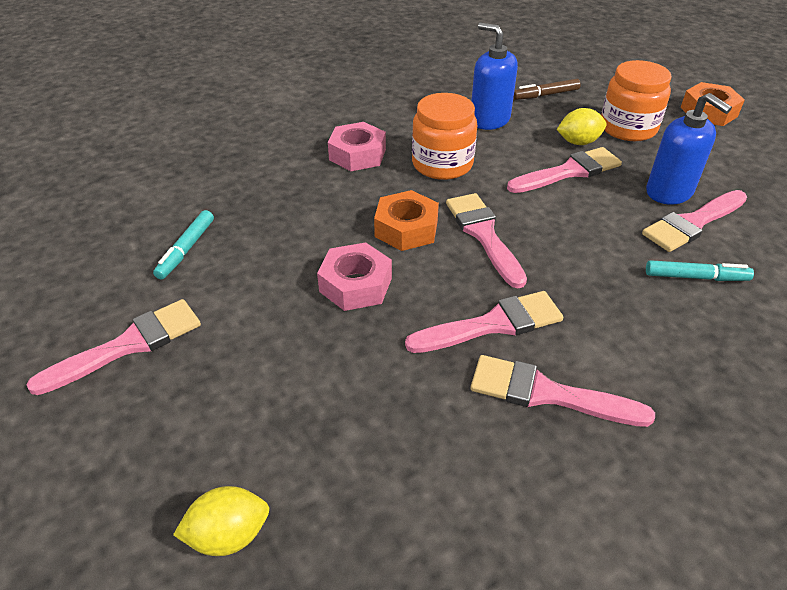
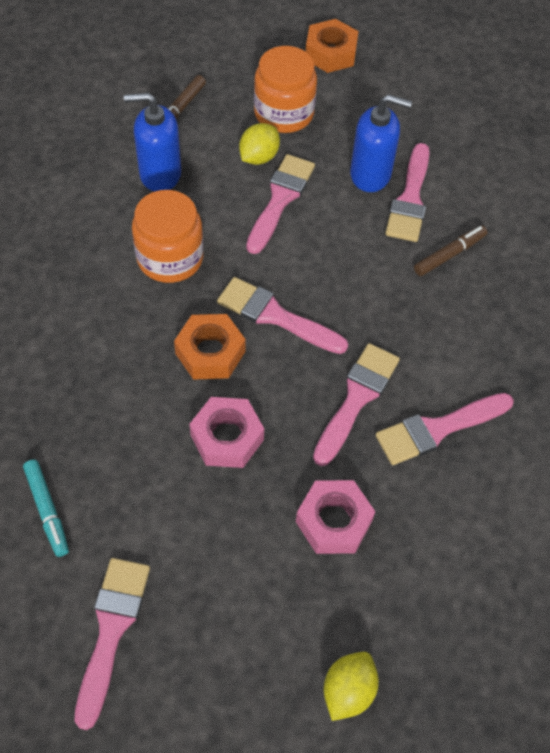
camera: 45 degrees left, 15 degrees up
(357, 154) = (83, 296): pink nut -> pink nut (334, 521)
(696, 277) = (449, 255): turquoise marker -> brown marker

